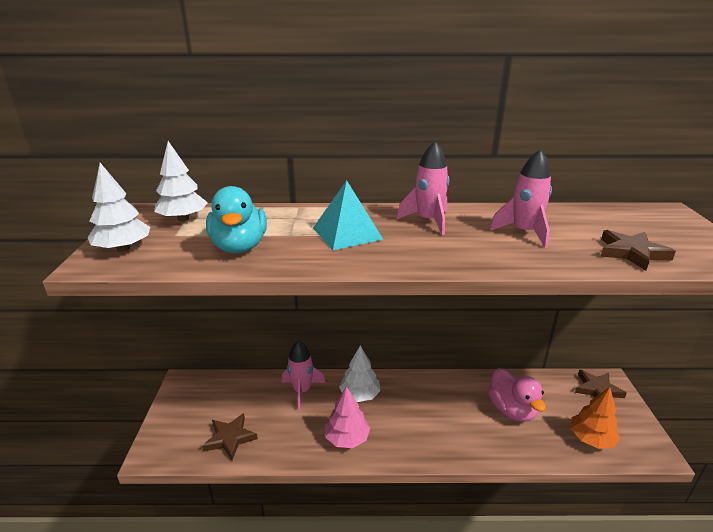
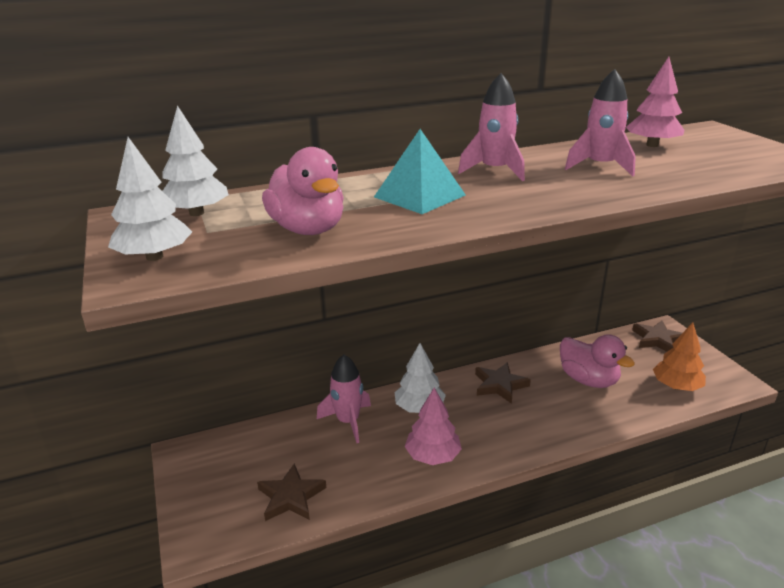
camera: 20 degrees left, 0 degrees up
(239, 247) = (308, 229): turquoise duck -> pink duck
(594, 219) = (652, 145): none -> pink tree
(632, 253) = (712, 168): brown star -> brown star (500, 385)

